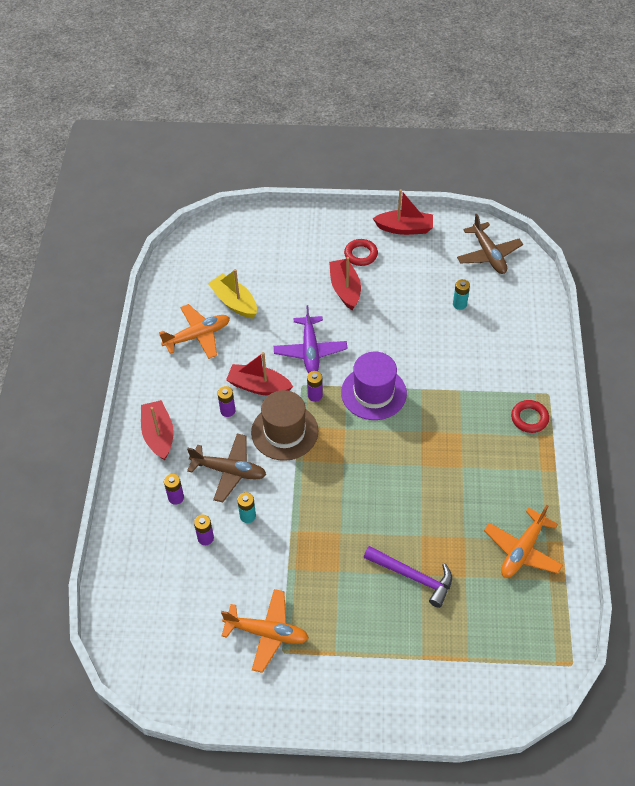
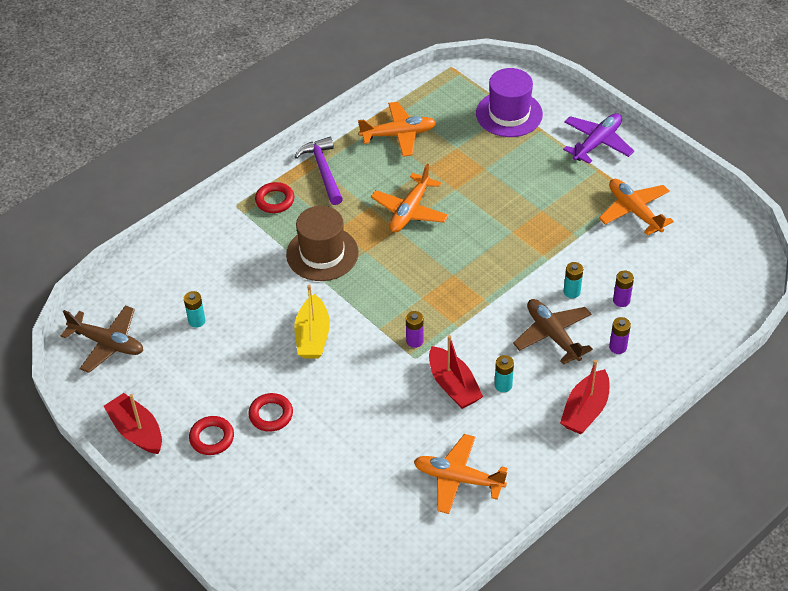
camera: 135 degrees left, 5 degrees down
(227, 411) = (503, 385): purple battery -> turquoise battery
(234, 302) = (386, 486): yellow boat -> yellow boat (312, 336)
(284, 432) = (473, 331): brown hat -> brown hat (322, 254)
(310, 351) = (372, 382): purple plane -> purple plane (597, 143)
(345, 289) = (271, 415): red boat -> red ring
(373, 393) = (364, 306): purple hat -> purple hat (509, 114)
(413, 576) = (492, 172): purple hammer -> purple hammer (323, 171)
(431, 488) = (410, 211): none -> orange plane
(488, 254) = (107, 343): brown plane -> brown plane turned 90 degrees clockwise

